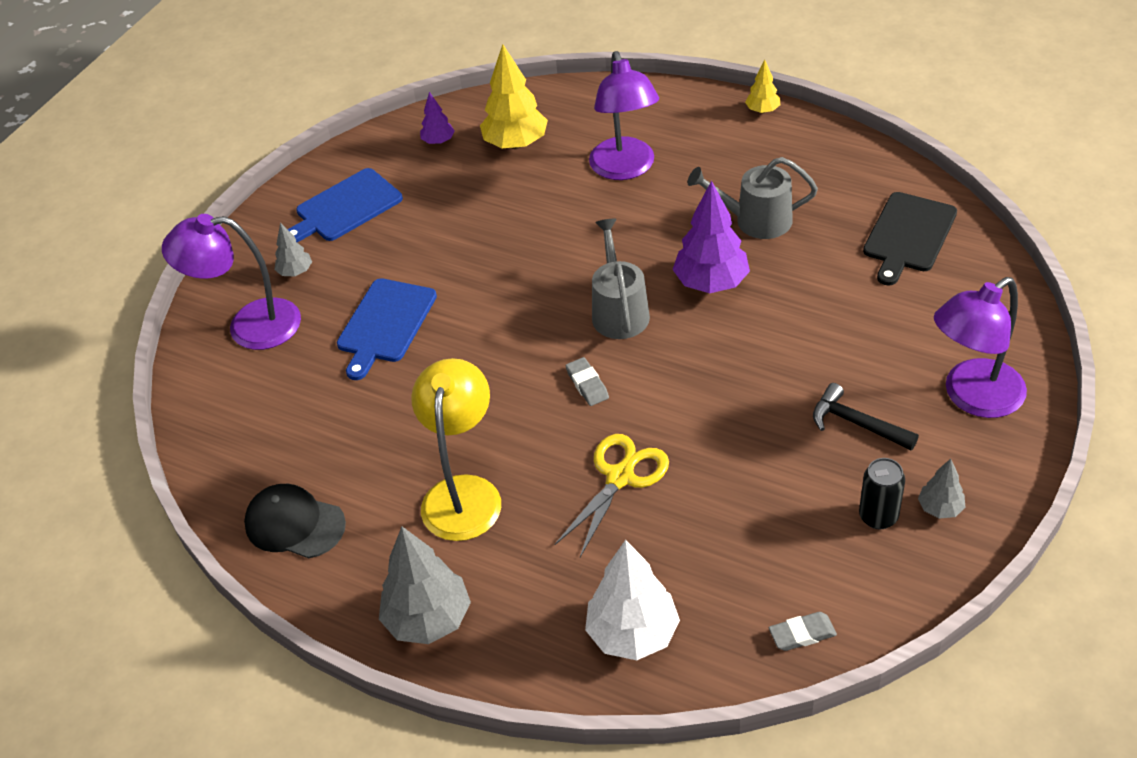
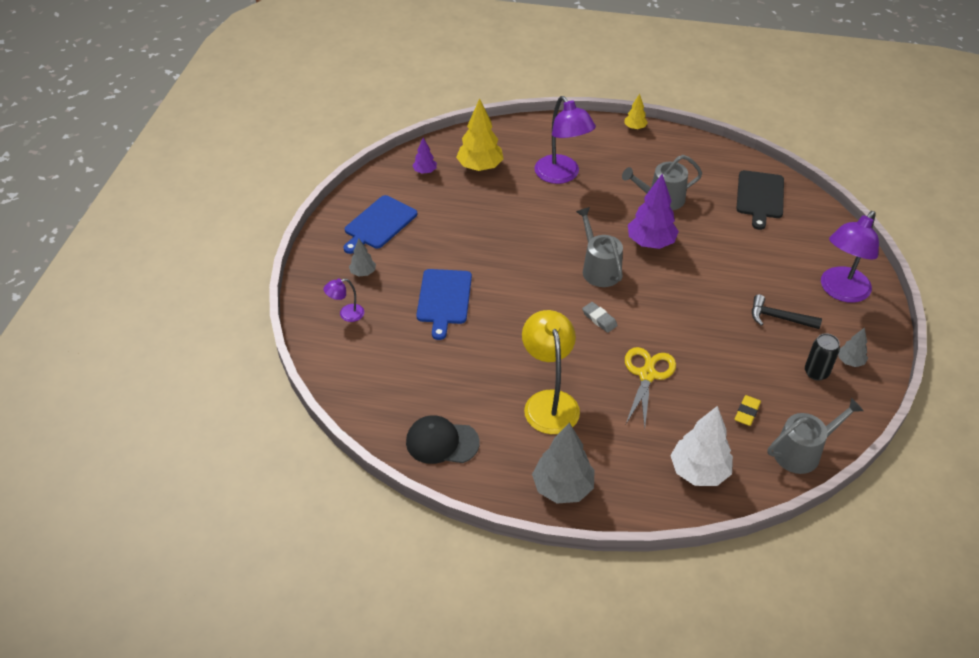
camera: 20 degrees left, 0 degrees up
(249, 326) = (346, 314): purple lamp -> purple lamp, size x0.48
(744, 558) = (747, 412): none -> yellow eraser
(802, 634) = (802, 452): grey eraser -> grey watering can

